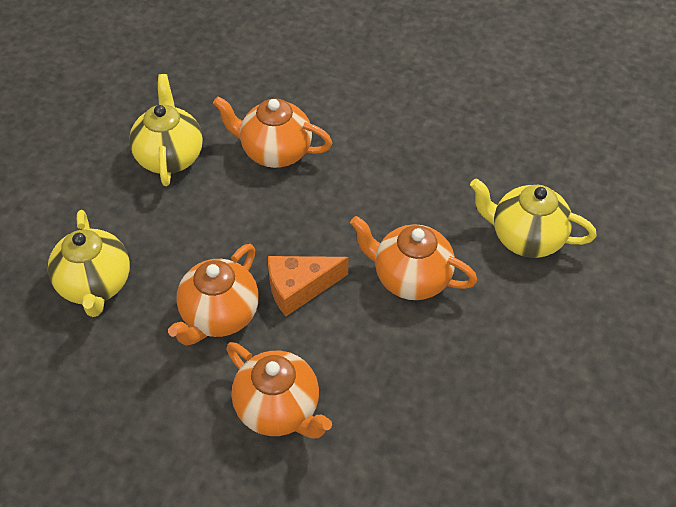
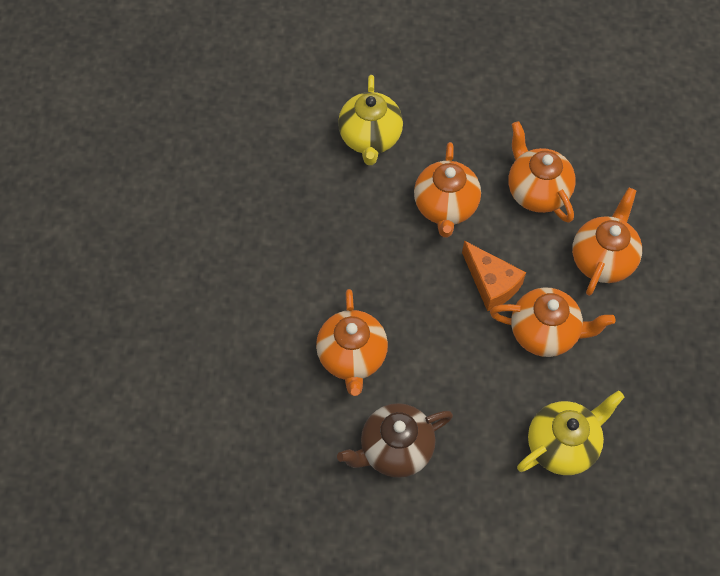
camera: 110 degrees left, 10 degrees up
(170, 156) = (395, 449): yellow teapot -> brown teapot
(397, 376) = (537, 191): none -> orange teapot

